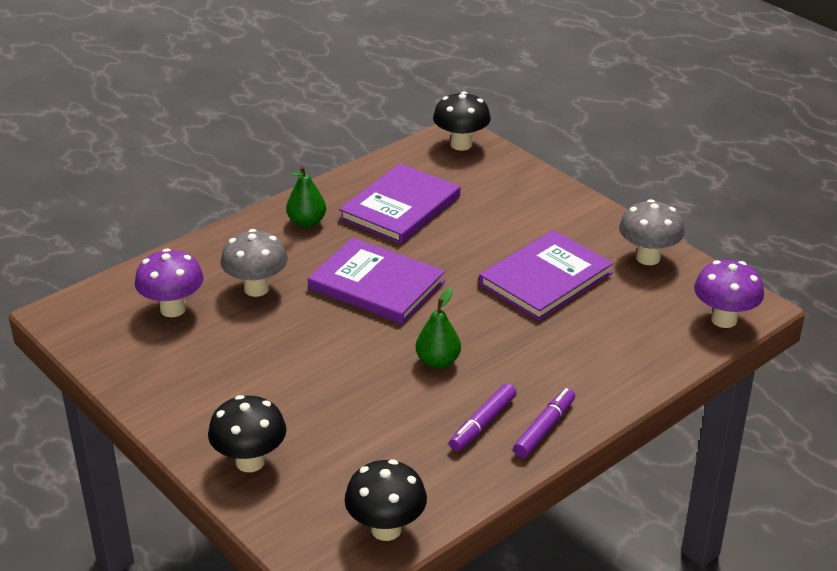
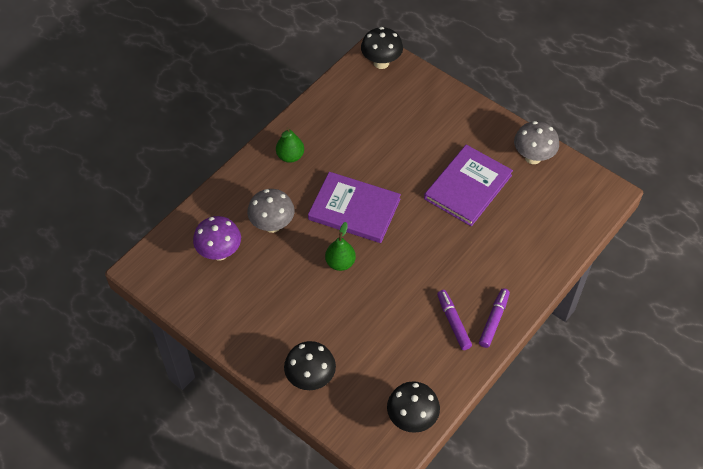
camera: 10 degrees left, 20 degrees up
(400, 207) = (353, 132): purple book -> none
(438, 362) = (412, 273): green pear -> green pear (340, 263)
(482, 423) = (453, 322): purple marker -> purple marker turned 135 degrees clockwise
(724, 320) = (592, 207): purple mushroom -> none

